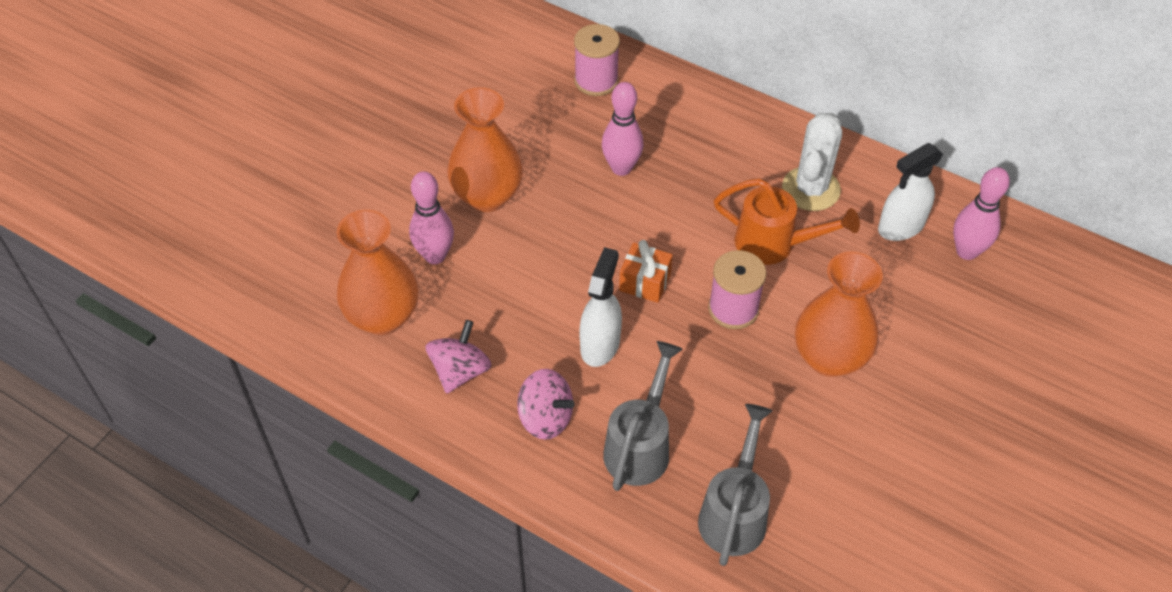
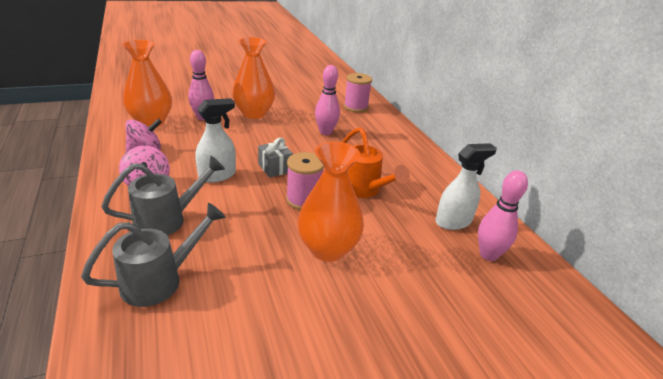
camera: 35 degrees right, 20 degrees down
(645, 282) = (275, 168): orange gift -> grey gift
(811, 189) = (415, 182): white cactus -> none
(900, 227) = (453, 221): white spray bottle -> white spray bottle turned 150 degrees clockwise

